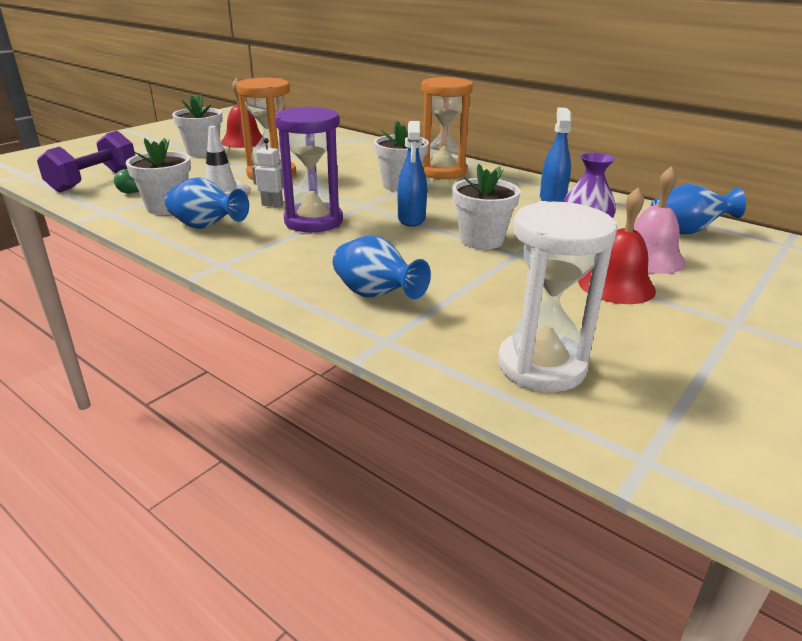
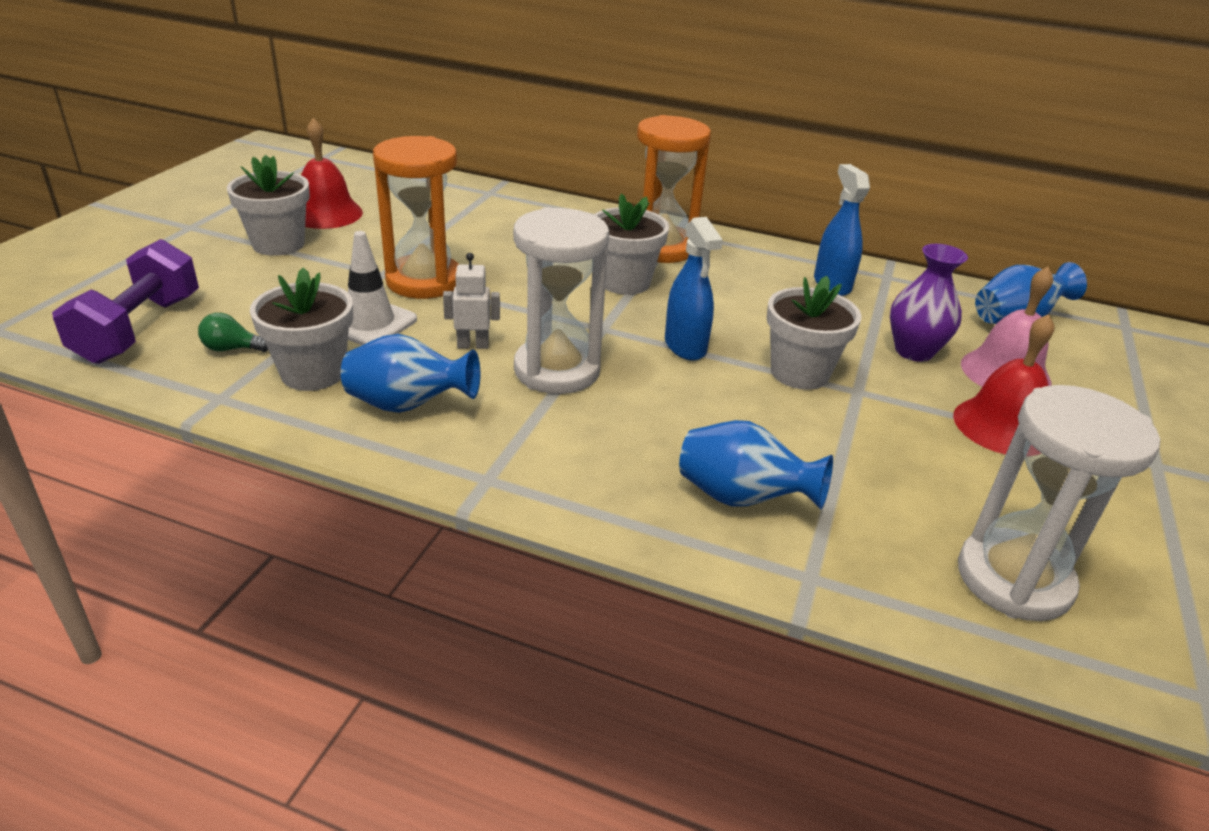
camera: 20 degrees left, 5 degrees up
(313, 221) = (557, 370): purple hourglass -> white hourglass

